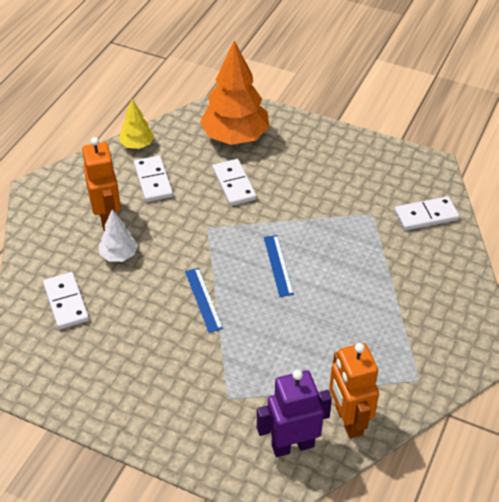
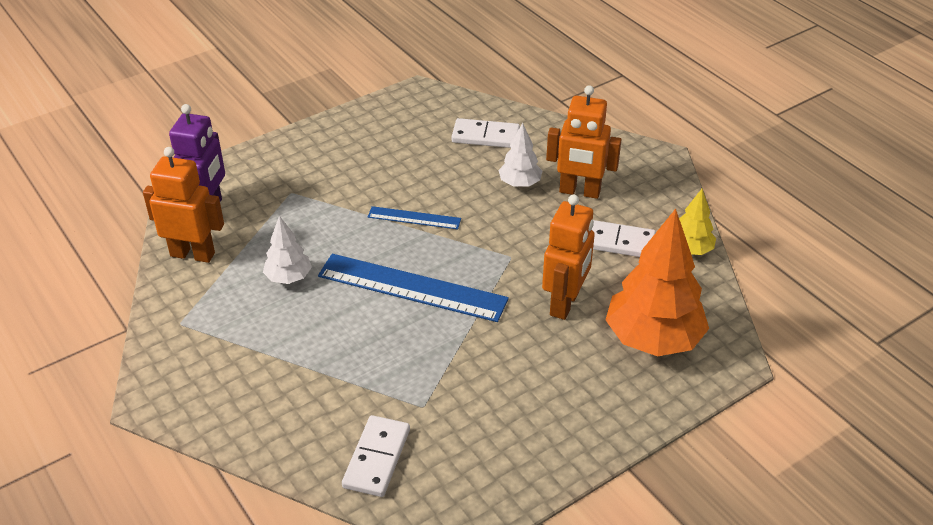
camera: 120 degrees right, 5 degrees down
(234, 184) = (565, 303): white domino -> orange robot
(278, 265) = (412, 287): blue ruler -> blue ruler, size x1.94
(323, 341) = (288, 277): none -> white tree

